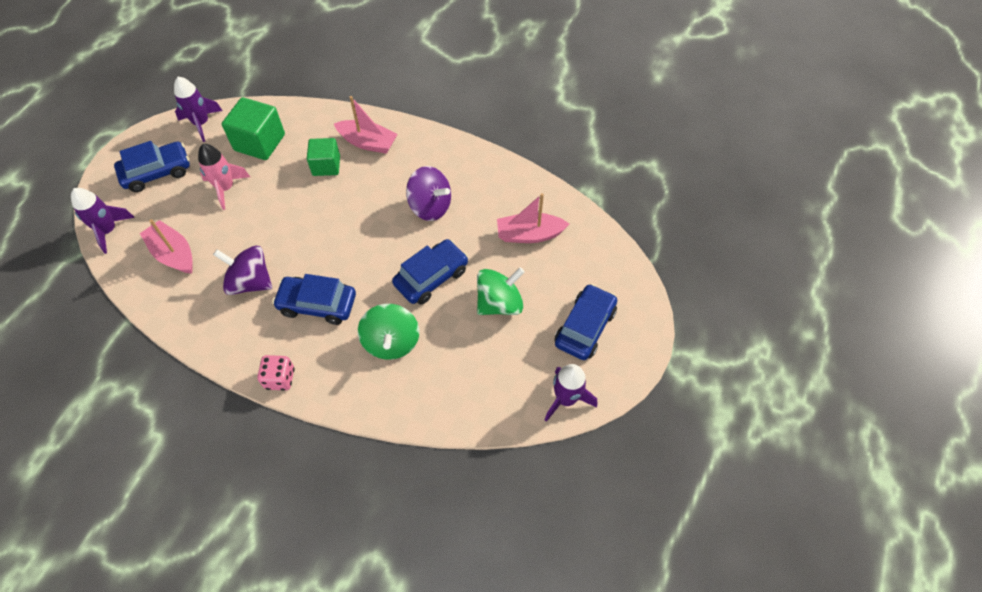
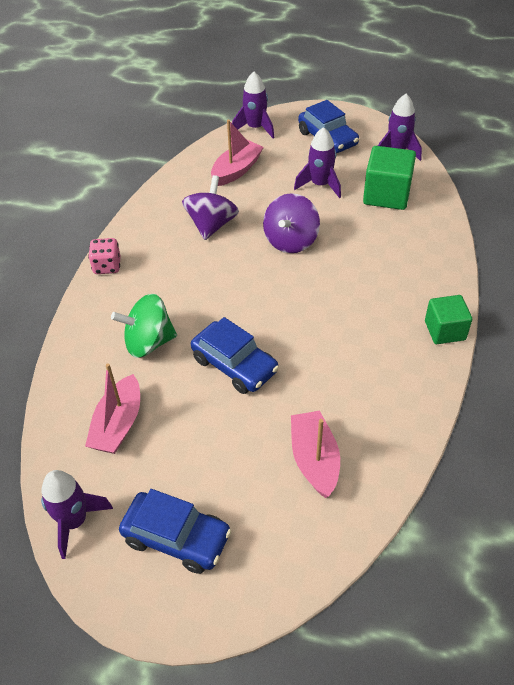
camera: 85 degrees right, 10 degrees down
(226, 188) = (320, 185): pink rocket -> purple rocket
(317, 304) = (190, 277): blue car -> none
(326, 166) = (371, 250): green cube -> green cube (445, 330)
(368, 142) = (416, 278): pink boat -> pink boat (118, 424)
(430, 206) = (336, 350): purple spinning top -> purple spinning top (291, 241)
(499, 303) = (205, 436): green spinning top -> none

